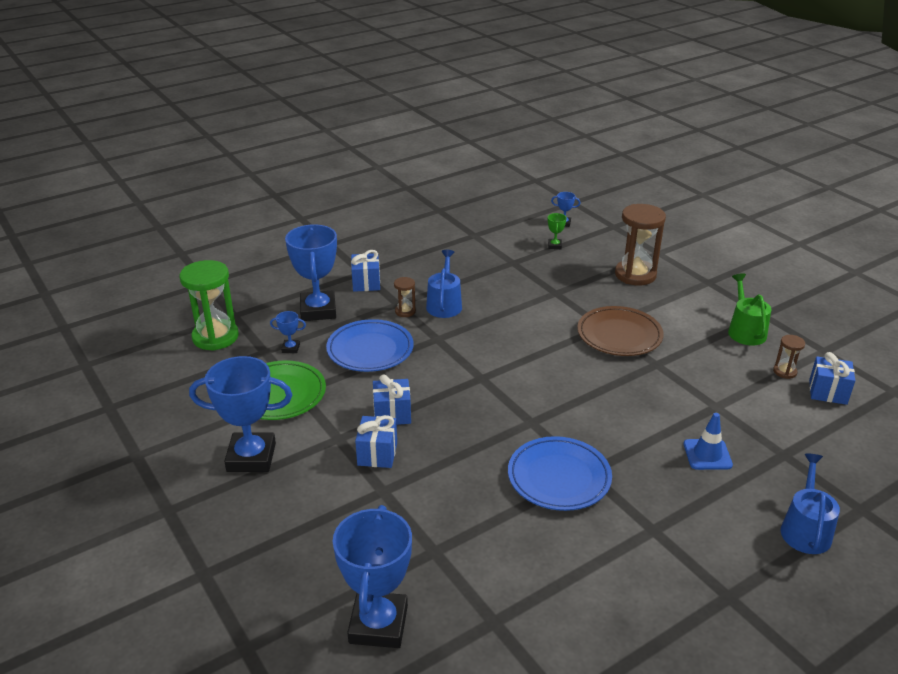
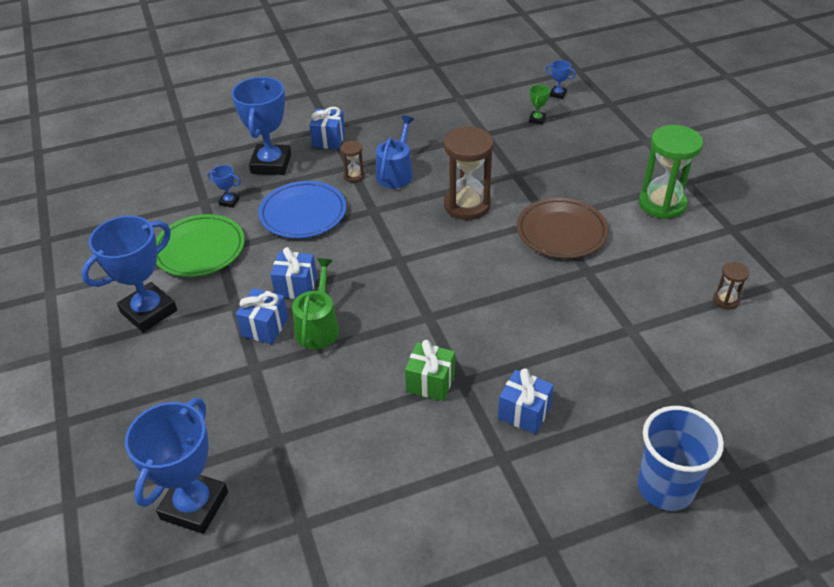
camera: 15 degrees right, 10 degrees up
(215, 337) = (165, 180): green hourglass -> green hourglass (662, 204)
(251, 457) = (149, 311): blue trophy -> blue trophy turned 60 degrees counterclockwise
(559, 477) = (430, 382): blue plate -> green gift
(635, 275) = (609, 164): brown hourglass -> brown hourglass (467, 205)
(707, 454) = (596, 383): blue traffic cone -> none
(745, 331) = (702, 245): green watering can -> green watering can (318, 327)
(805, 529) = (665, 487): blue watering can -> blue cup
(827, 392) = (764, 332): blue gift -> blue gift (524, 412)

